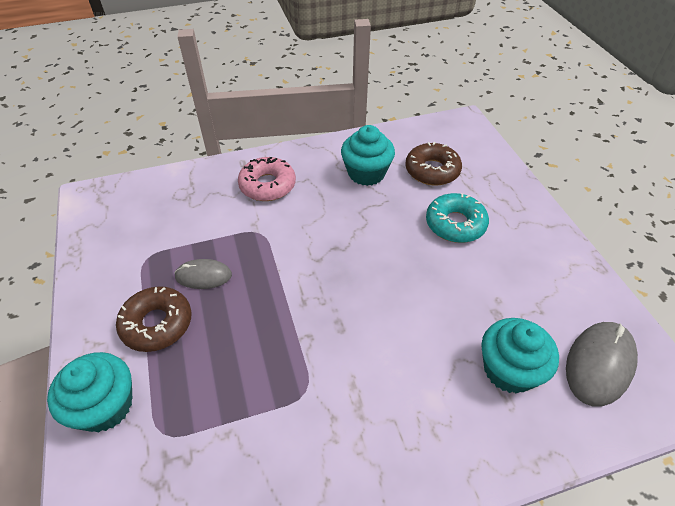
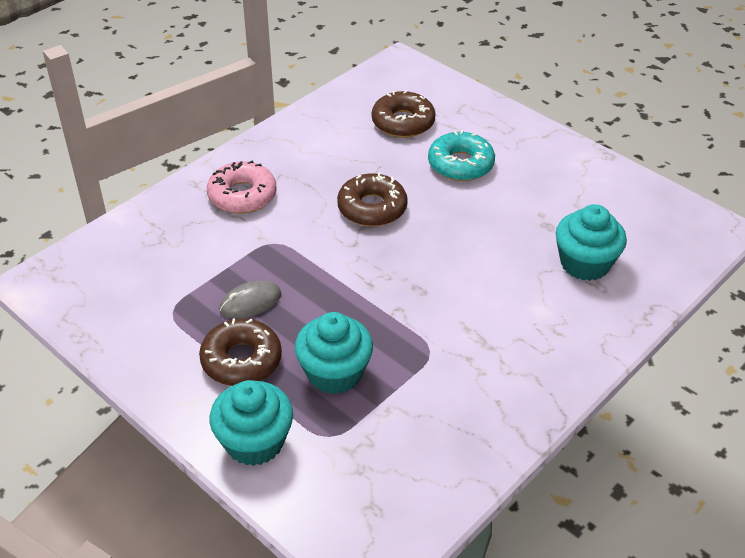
camera: 30 degrees left, 5 degrees down
(355, 234) = (372, 208): none -> brown donut
(366, 173) = (338, 147): turquoise cupcake -> turquoise cupcake (334, 373)
(599, 364) = (650, 230): grey mouse -> none

